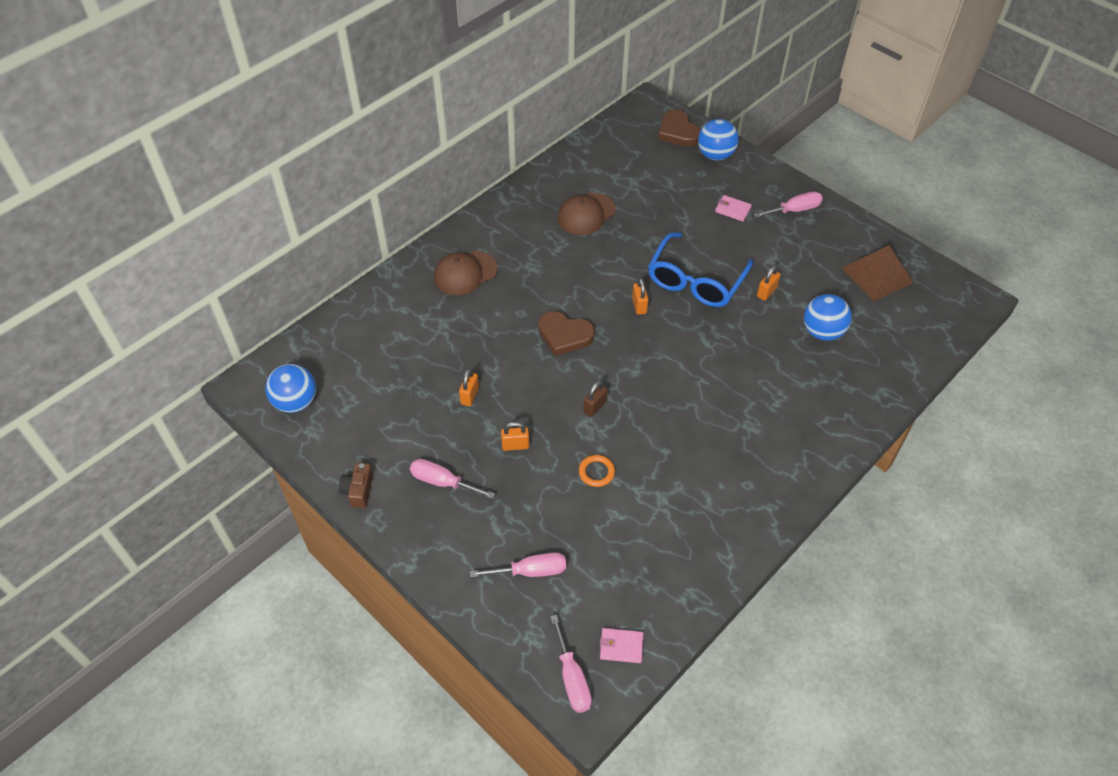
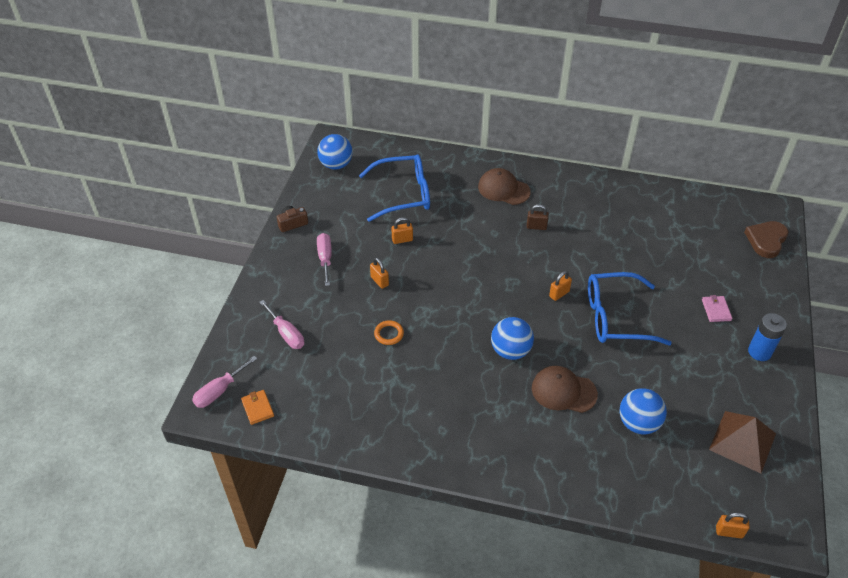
camera: 60 degrees right, 5 degrees down
(400, 361) = (403, 194): none -> blue glasses
(564, 335) = (494, 264): brown heart -> none
(586, 214) = (620, 225): brown cap -> brown cap (563, 391)
(594, 407) = (444, 309): brown padlock -> brown padlock (536, 226)
(621, 646) = (257, 408): pink wallet -> orange wallet
(715, 155) = (766, 274): blue ball -> blue ball (510, 351)
(766, 292) = (646, 368): orange padlock -> orange padlock (729, 532)
(794, 210) = (759, 352): pink screwdriver -> blue battery

